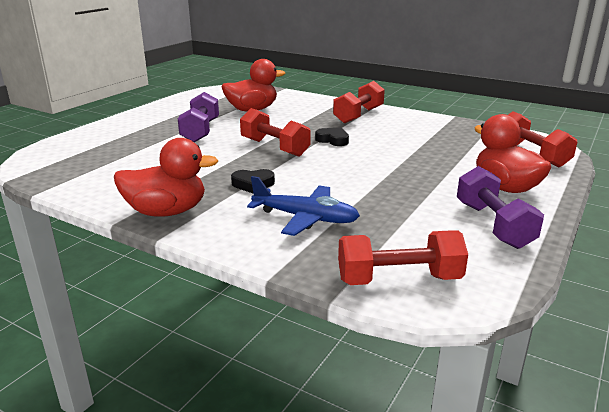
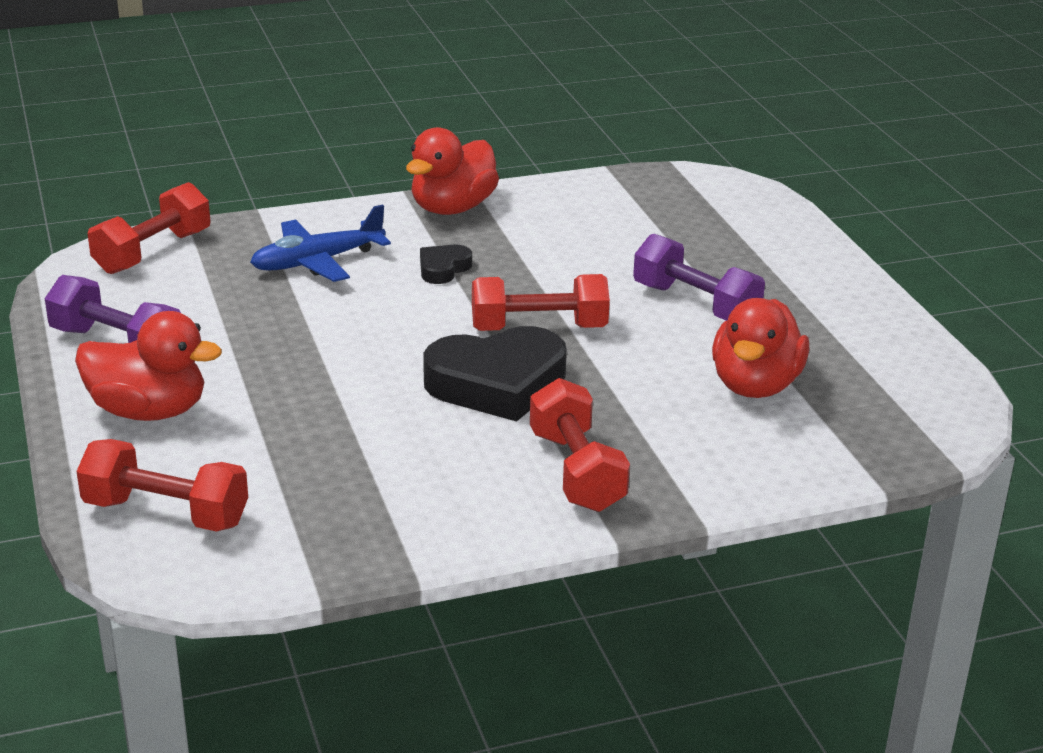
camera: 130 degrees right, 5 degrees up
(333, 140) = (497, 384): black heart -> black heart, size x2.09

